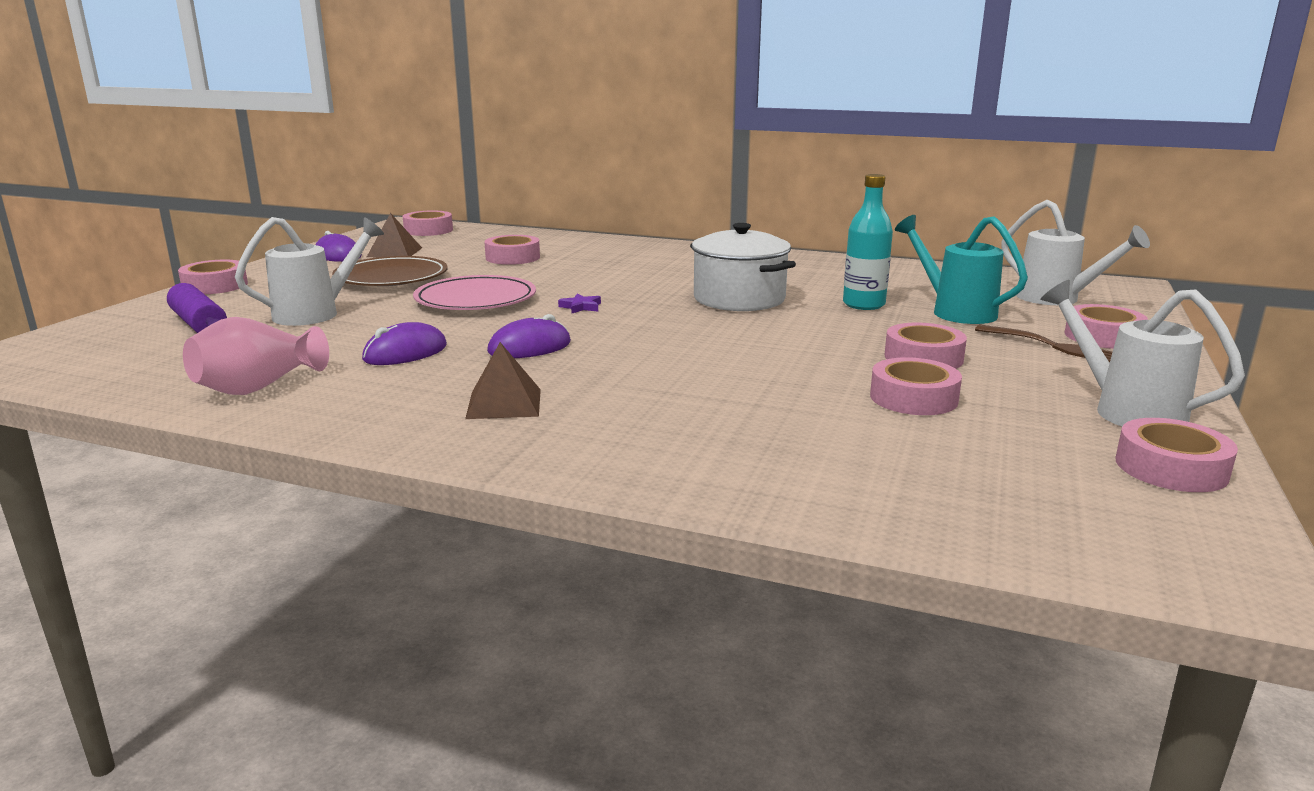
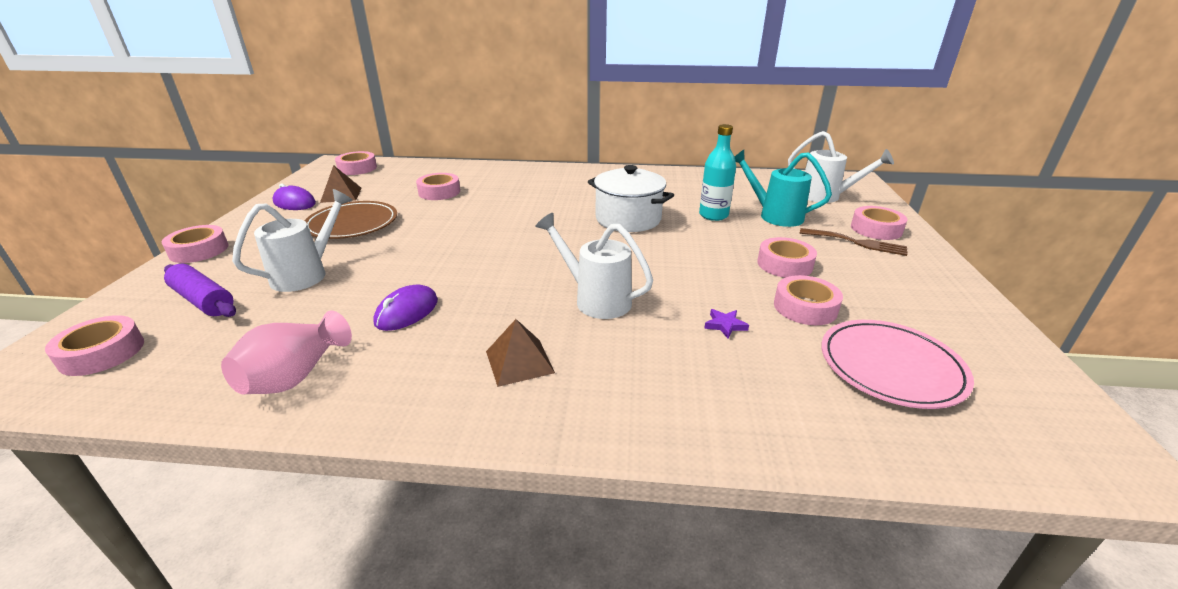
camera: 15 degrees left, 10 degrees up
(475, 300) = (434, 242): pink plate -> pink plate (890, 367)
(529, 347) = (505, 291): purple mouse -> none
(581, 307) = (520, 240): purple star -> purple star (725, 325)
(1127, 411) = (939, 300): white watering can -> white watering can (596, 299)
(1171, 468) = (1003, 353): pink tape -> pink tape (102, 353)

